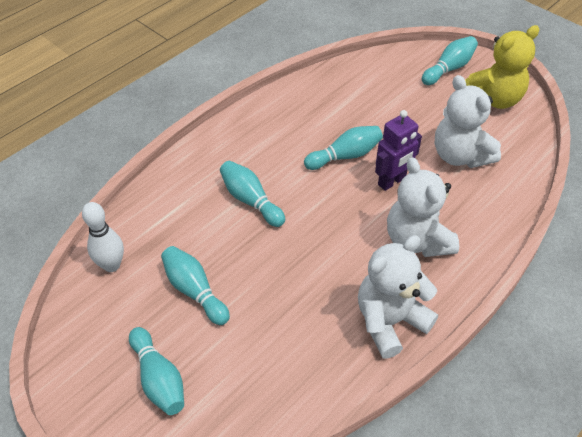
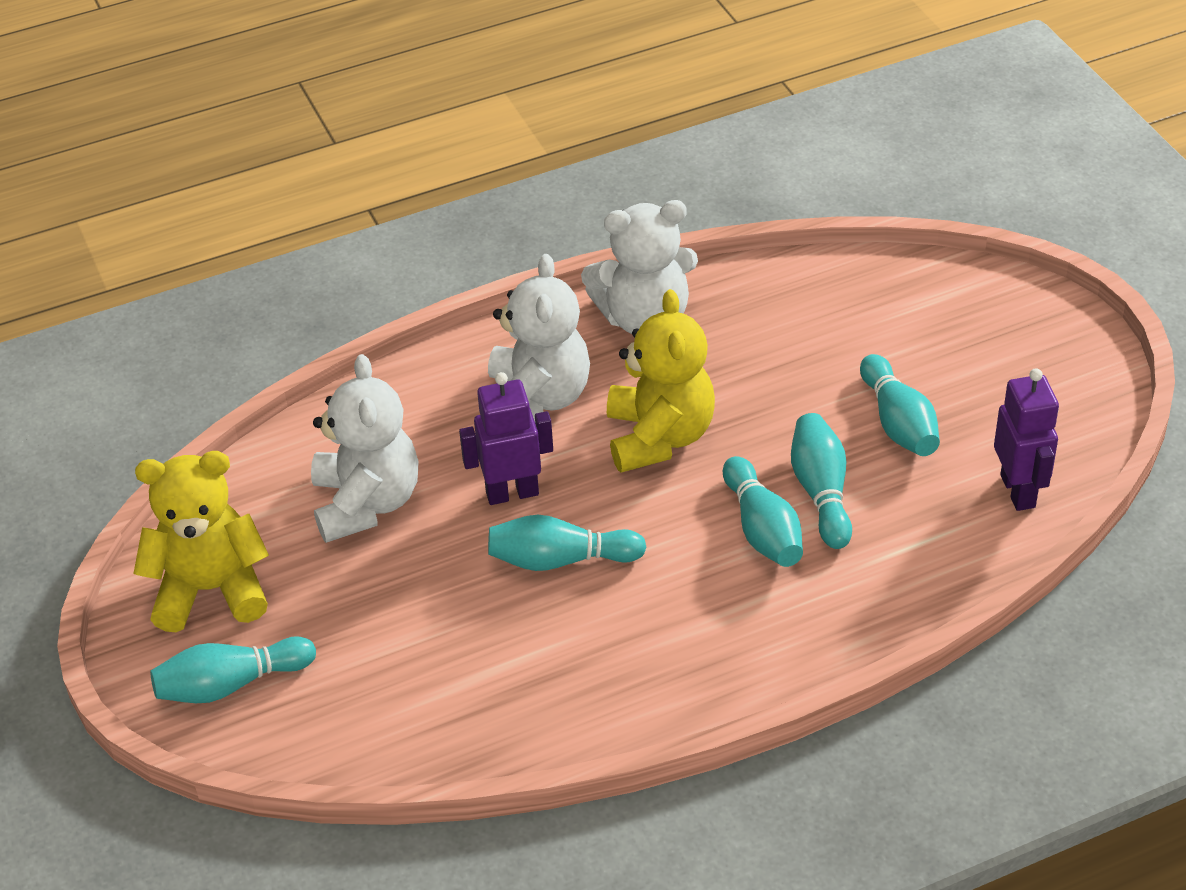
camera: 155 degrees left, 5 degrees down
(111, 265) = (1018, 491): white bowling pin -> purple robot
(159, 379) = (975, 338): turquoise bowling pin -> turquoise bowling pin (821, 492)
(333, 237) = (659, 437): none -> yellow teddy bear

